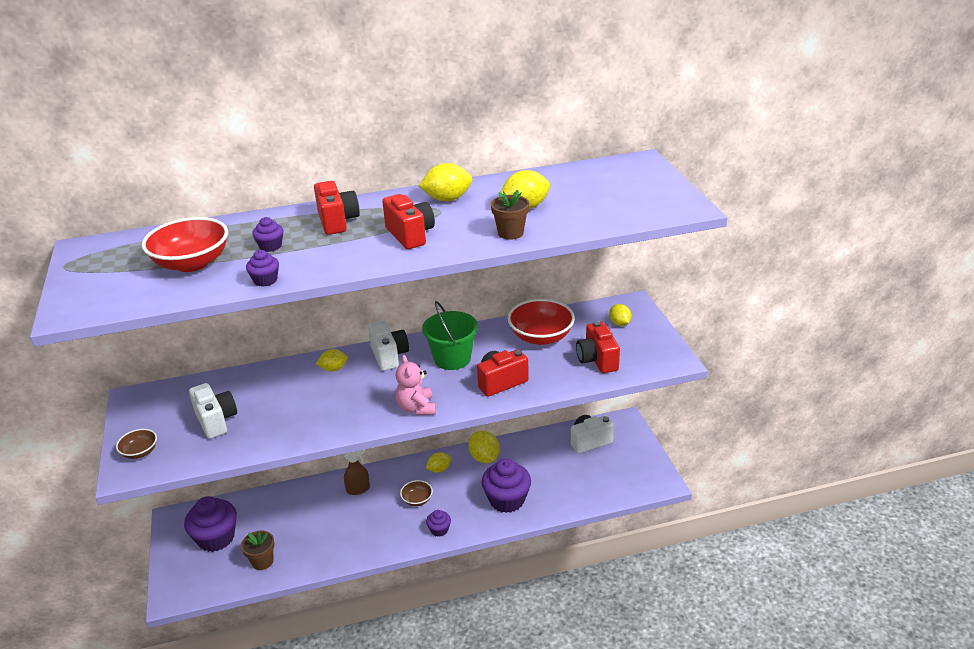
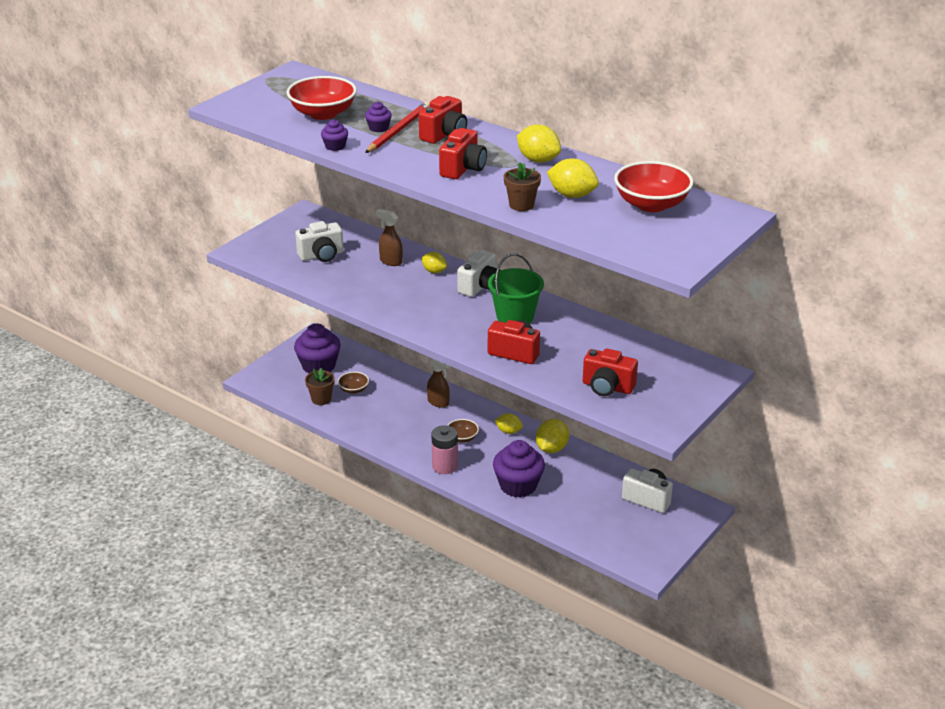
camera: 50 degrees right, 0 degrees up
(140, 452) = (260, 245): brown bowl -> brown bowl (353, 390)
(216, 421) = (321, 256): white camera -> white camera turned 45 degrees clockwise
(285, 385) = (390, 261): none -> brown spray bottle
(292, 238) = (398, 130): none -> red pencil
(416, 408) = (435, 329): pink teddy bear -> none
(439, 530) = (444, 466): purple cupcake -> pink battery
(541, 337) = (601, 345): red bowl -> red bowl (651, 204)
(597, 360) = (607, 387): red camera -> red camera turned 105 degrees counterclockwise
(619, 323) = (678, 377): yellow lemon -> none

